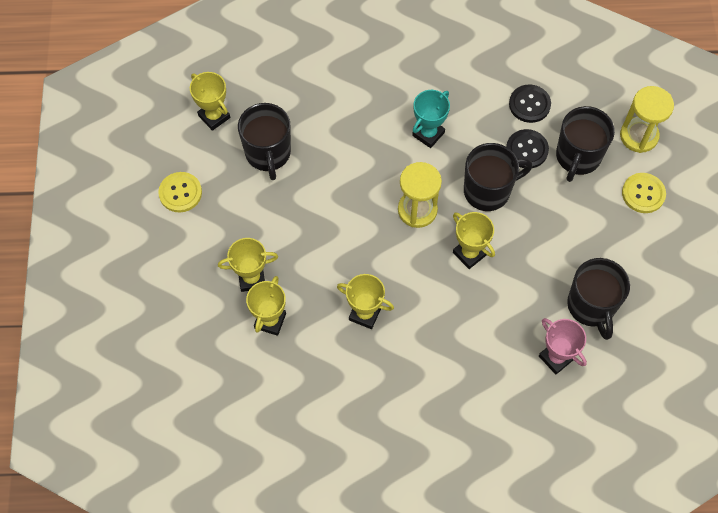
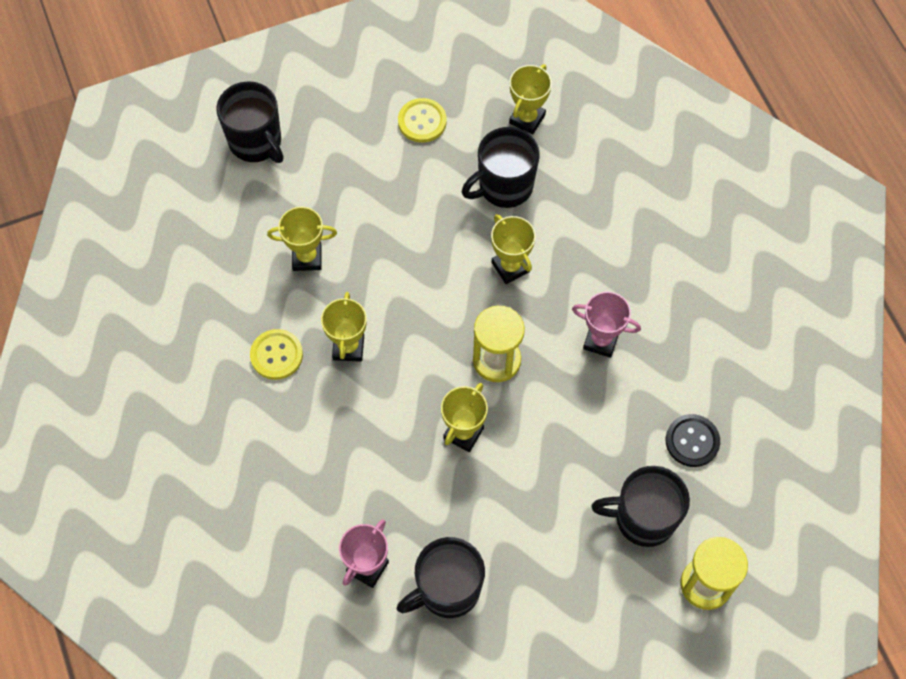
camera: 70 degrees right, 0 degrees up
(251, 279) = (348, 223): yellow trophy -> yellow trophy (510, 267)
(428, 134) = (601, 341): turquoise trophy -> pink trophy
(488, 190) = (553, 429): black mug -> black mug (256, 142)
(527, 150) = (627, 456): black button -> none
(643, 194) = (625, 611): yellow button -> yellow button (276, 355)

